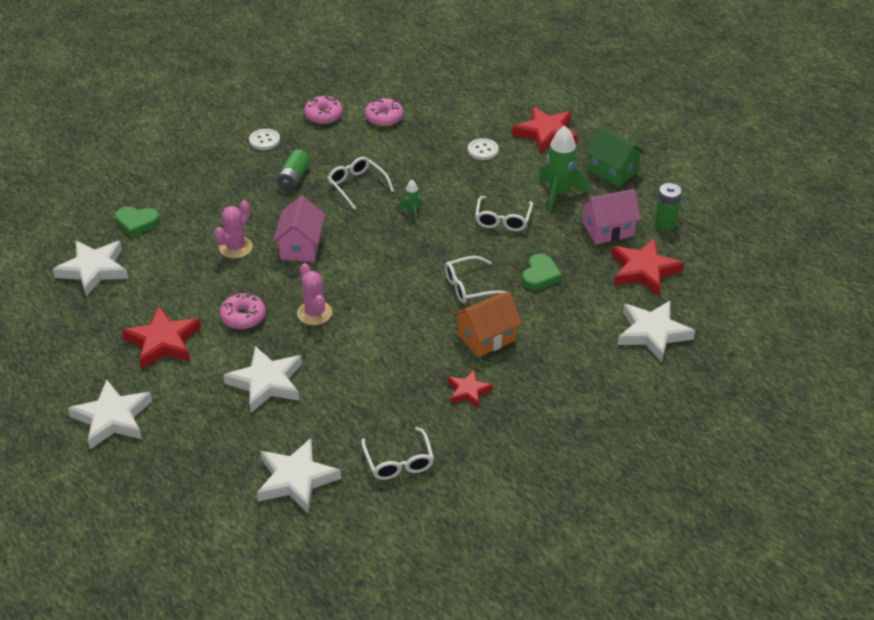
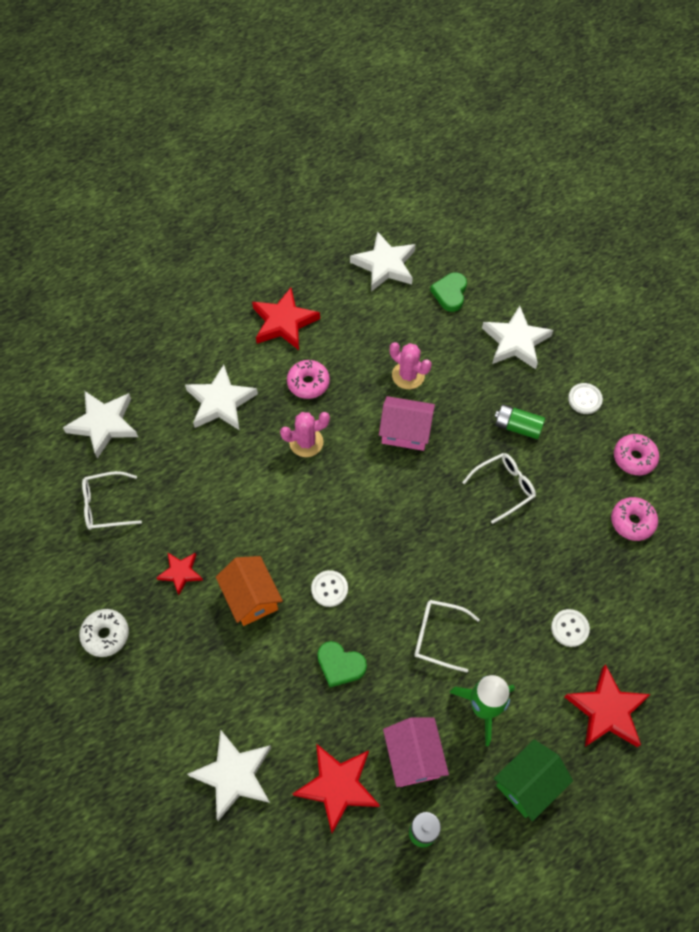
camera: 95 degrees right, 20 degrees up
(112, 418) = (198, 292): white star -> white star (515, 341)
(412, 212) = (456, 540): green rocket -> none
(470, 287) = (329, 589): white glasses -> white button
(543, 439) = (106, 635): none -> white donut

